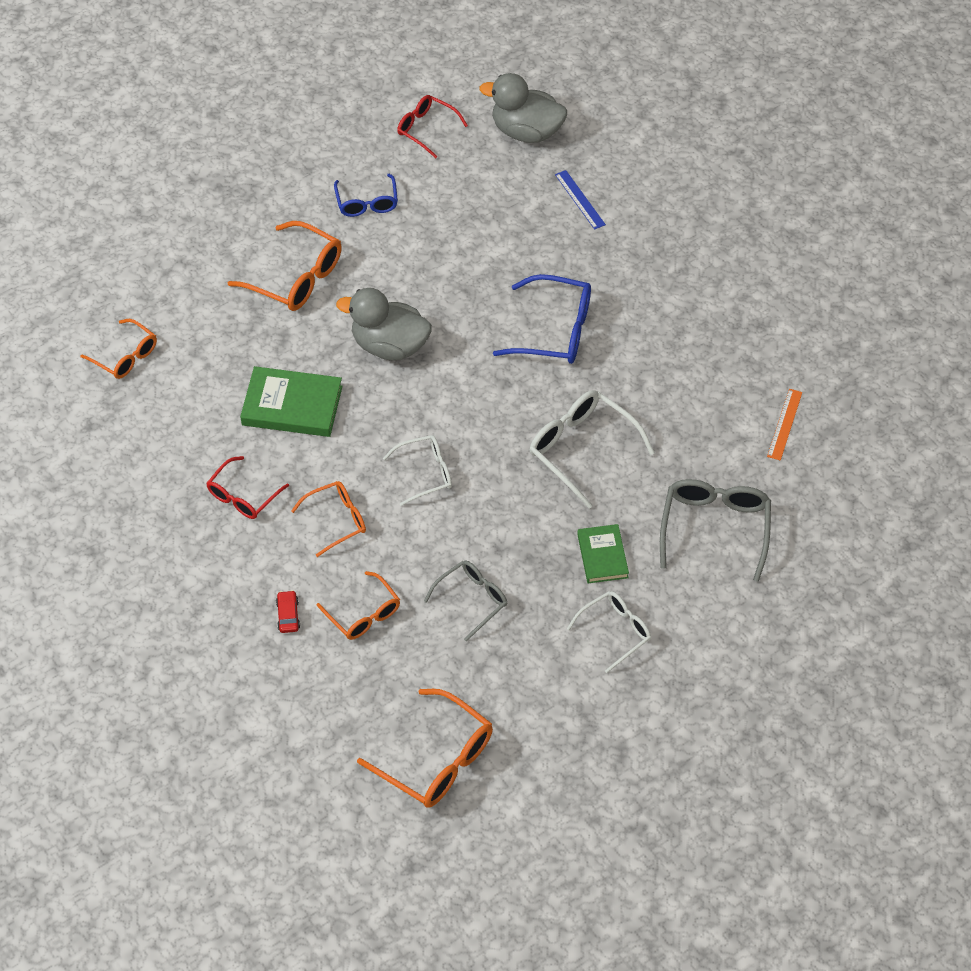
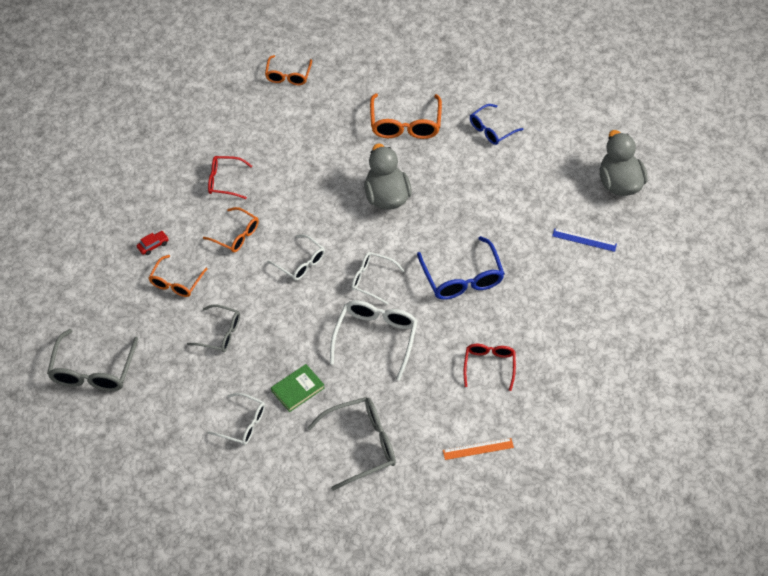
camera: 60 degrees right, 0 degrees up
(292, 406) = (306, 171): green book -> none
(426, 129) = (577, 130): red glasses -> red glasses (489, 366)
(437, 760) = (93, 371): orange glasses -> grey glasses
(498, 415) = (372, 280): none -> white glasses
(580, 199) = (584, 240): blue ruler -> blue ruler turned 75 degrees clockwise

